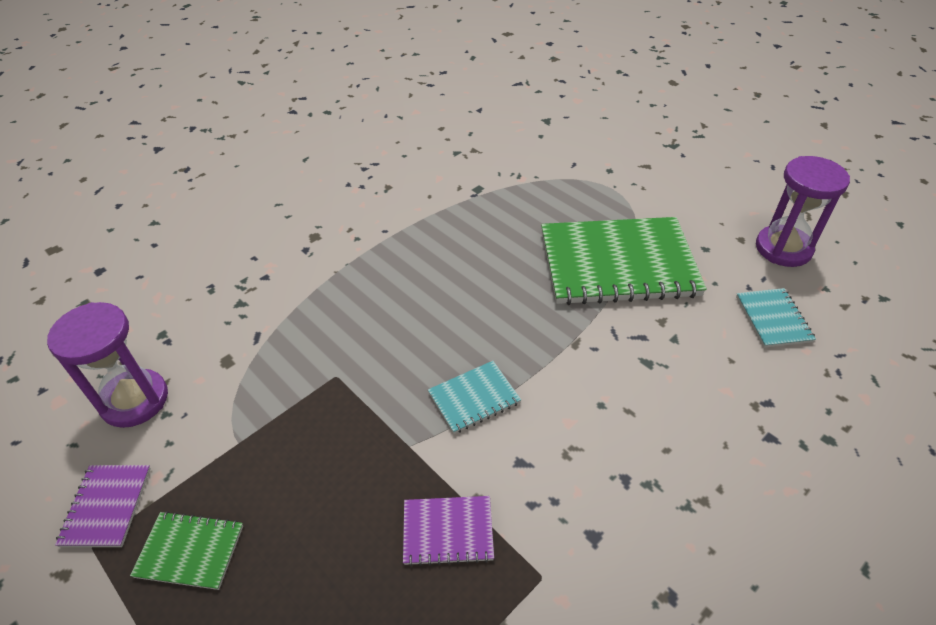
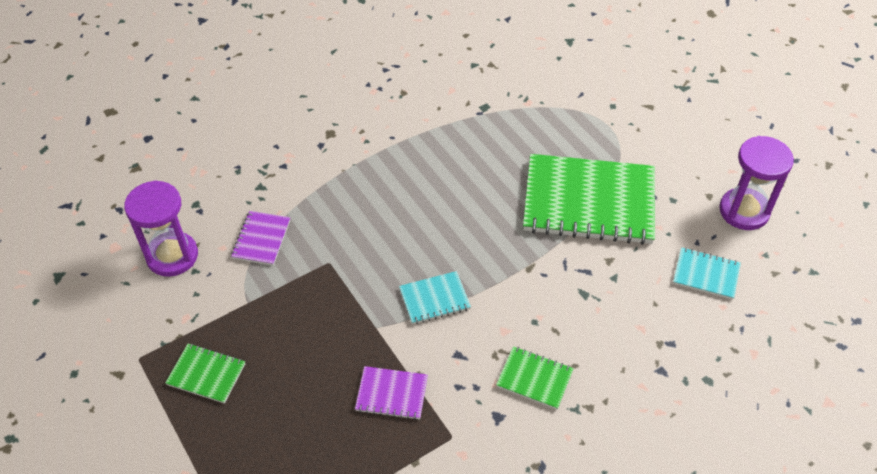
camera: 10 degrees right, 5 degrees up
(106, 506) = (149, 333): purple notebook -> purple notebook (261, 239)
(624, 476) = (534, 379): none -> green notebook
(773, 319) = (706, 274): turquoise notebook -> turquoise notebook turned 75 degrees counterclockwise

